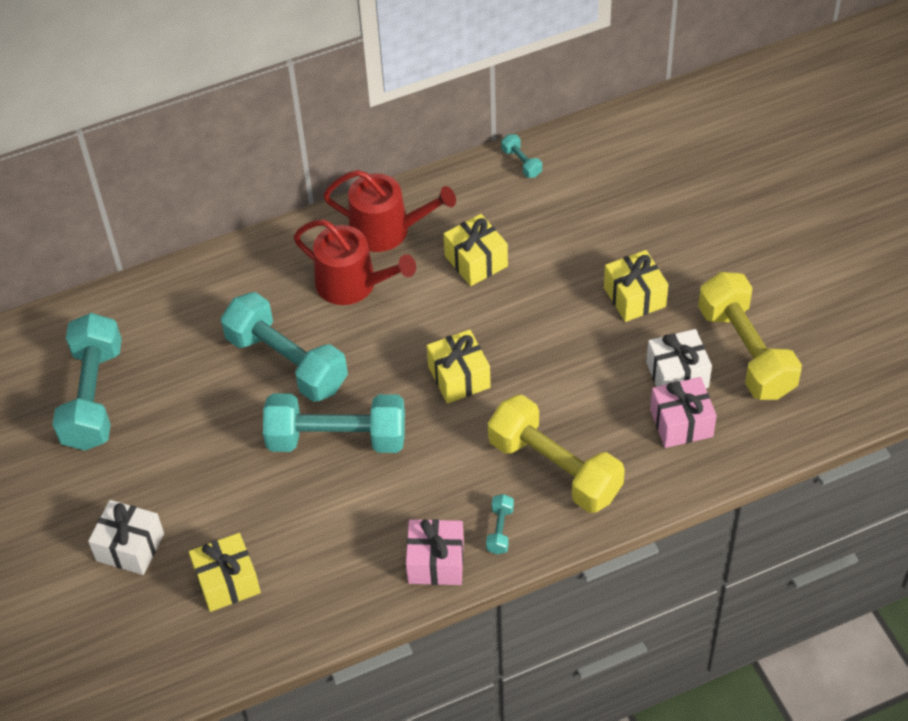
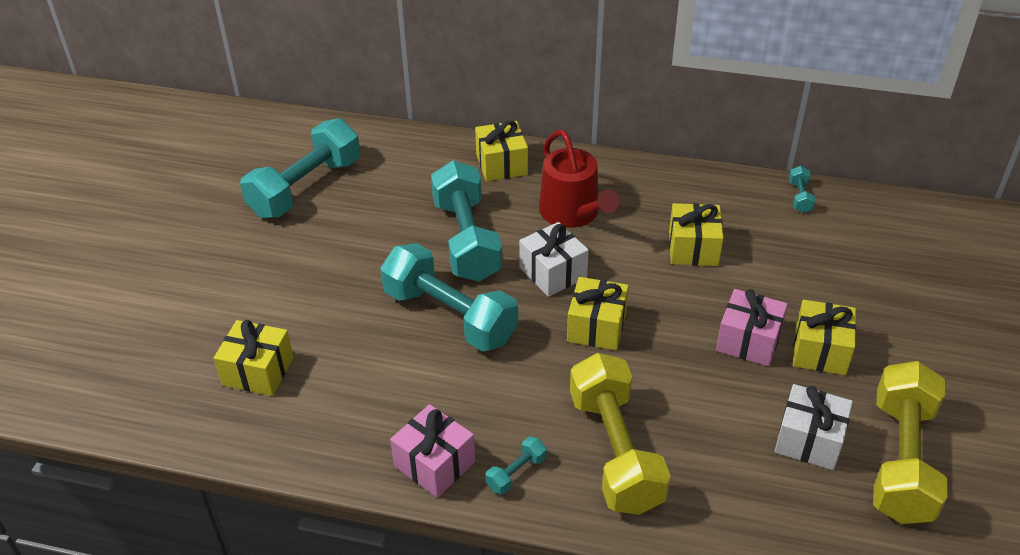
camera: 35 degrees right, 10 degrees down
(130, 547) = (219, 302): white gift -> white gift (553, 272)
(249, 270) = (501, 164): none -> yellow gift
(387, 230) = (637, 190): red watering can -> none
(681, 423) = (777, 486): pink gift -> pink gift (748, 341)

